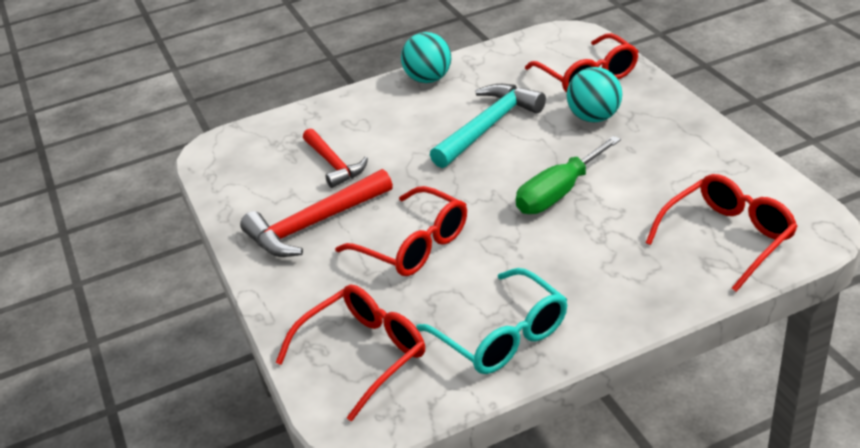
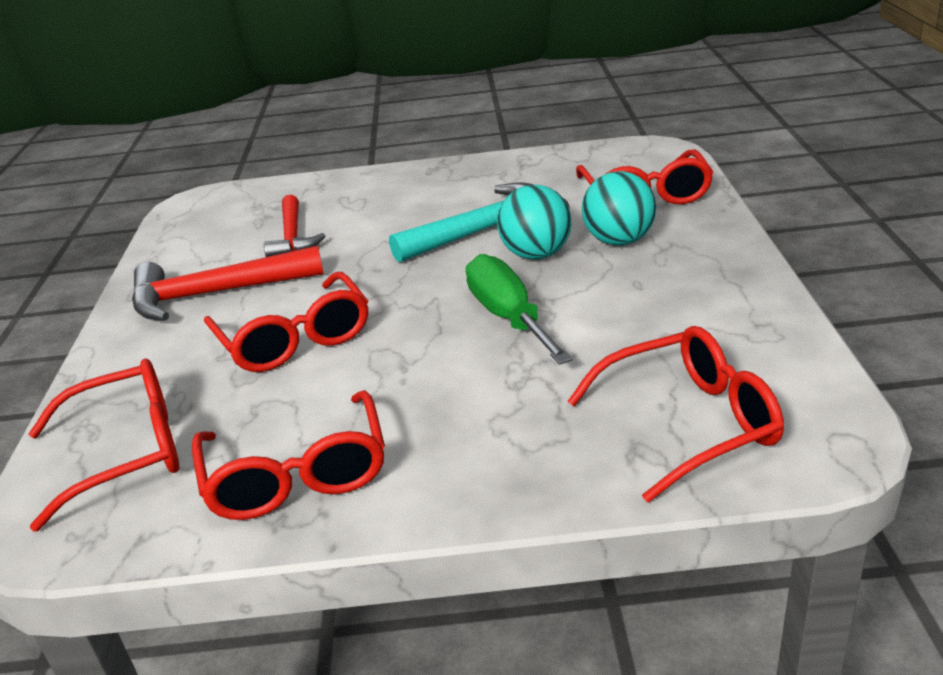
camera: 20 degrees right, 5 degrees down
(428, 79) = (464, 171): turquoise ball -> turquoise ball (536, 254)
(501, 335) = (296, 474): turquoise glasses -> red glasses
(559, 193) = (508, 317): green screwdriver -> green screwdriver turned 90 degrees clockwise

